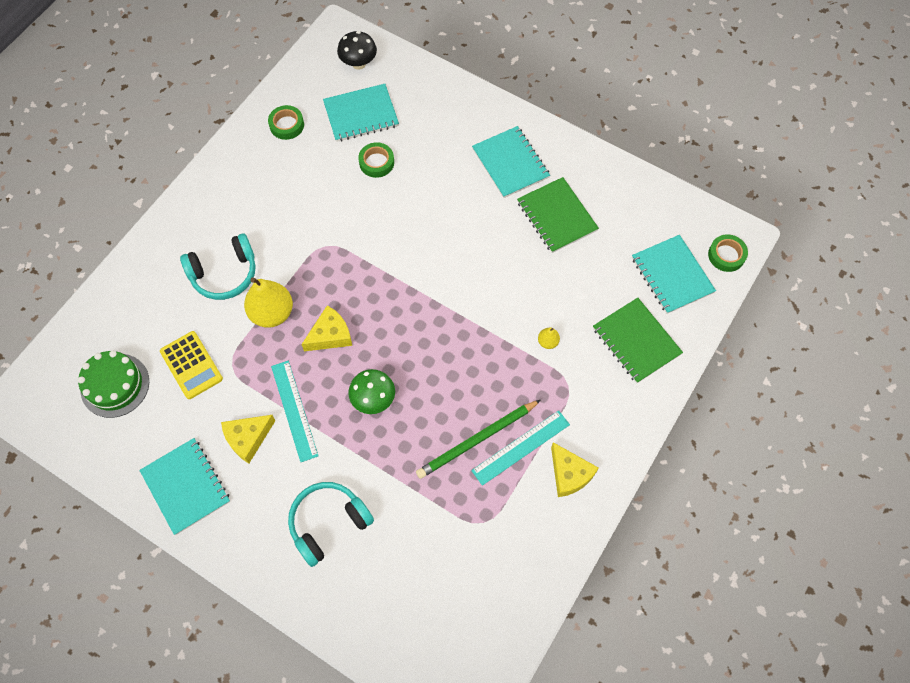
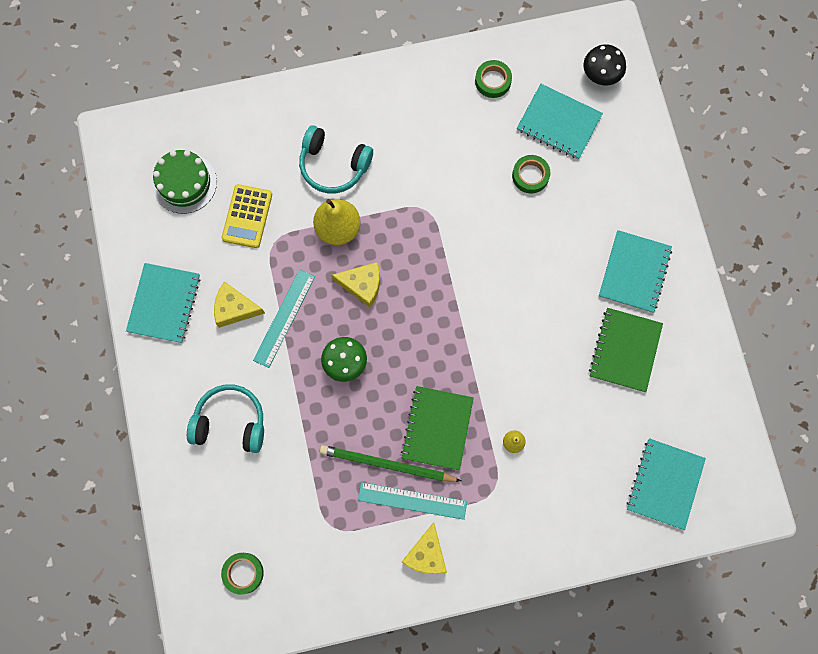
camera: 45 degrees right, 10 degrees up
(636, 341) = (580, 507): green notebook -> green notebook (437, 428)
(726, 255) = (727, 510): green tape -> green tape (243, 573)

